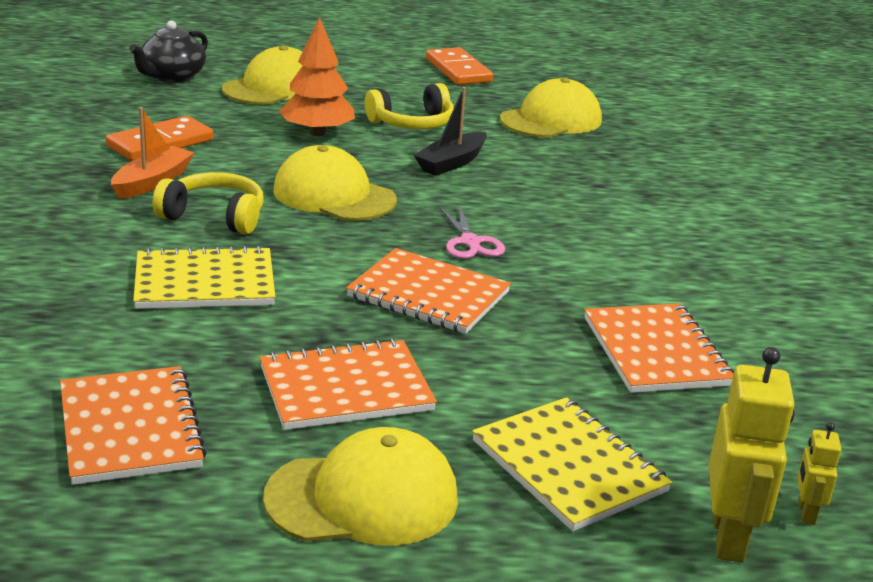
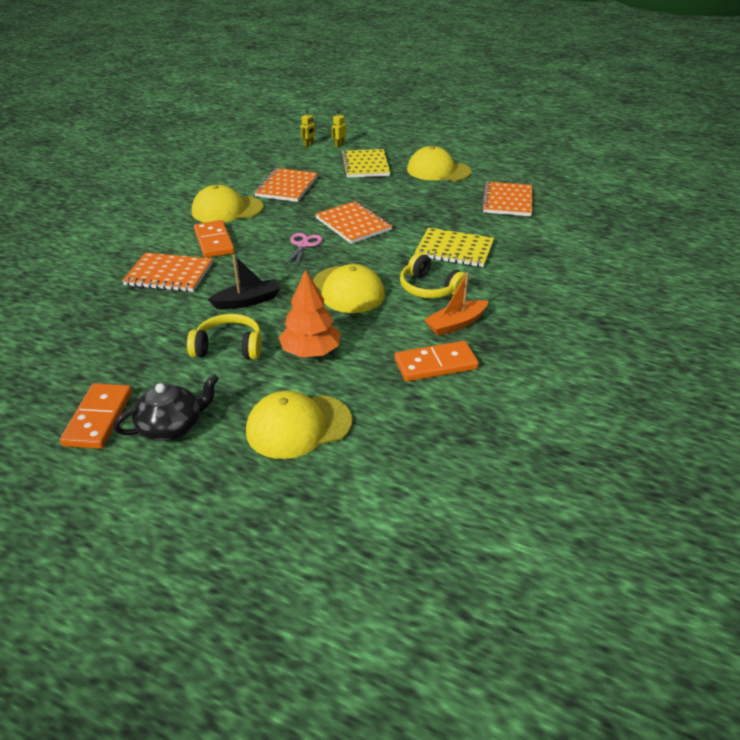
camera: 150 degrees left, 10 degrees up
(172, 76) = (384, 471): black teapot -> black teapot (172, 426)
(346, 389) = (420, 198): orange notebook -> orange notebook (169, 274)
(551, 120) = (120, 329): yellow cap -> yellow cap (227, 210)
(610, 222) = (214, 242): none -> orange domino
(729, 537) = (339, 145): yellow robot -> yellow robot, size x0.51

